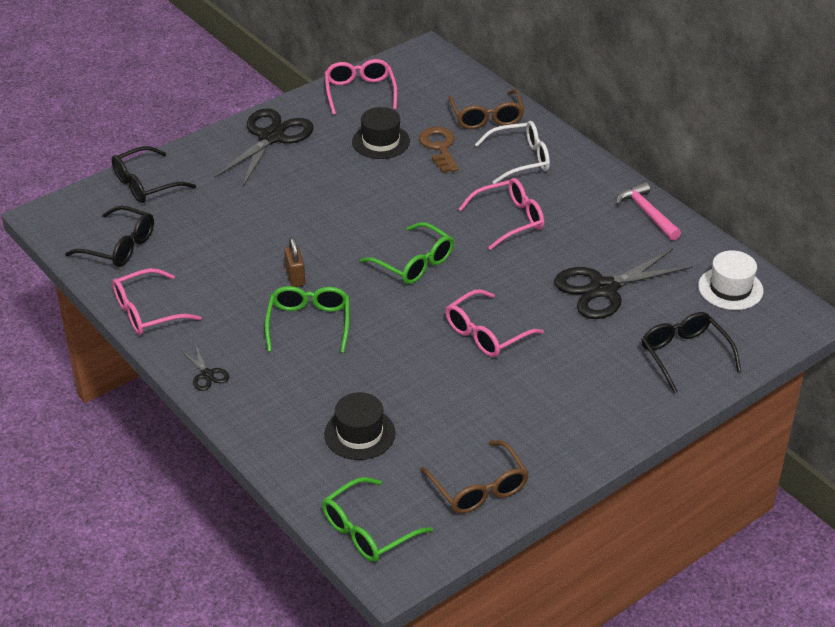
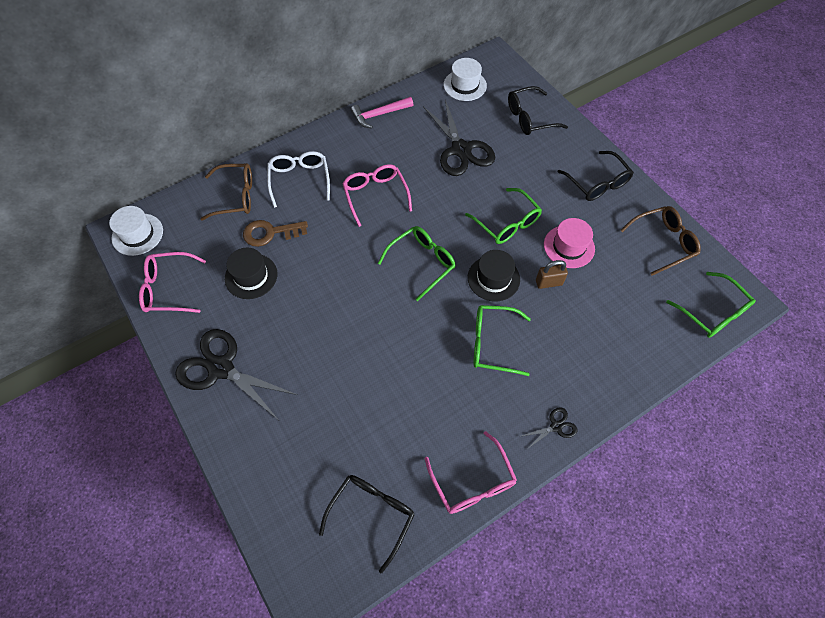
camera: 85 degrees left, 20 degrees up
(145, 184) = (273, 492): black glasses -> black glasses (597, 183)
(295, 277) = (432, 352): brown padlock -> brown padlock (548, 282)
(359, 434) = (617, 312): black hat -> black hat (493, 278)
(424, 62) = (137, 234): none -> white hat
(457, 391) = (569, 246): none -> pink hat
(486, 334) = (507, 223): pink glasses -> green glasses

